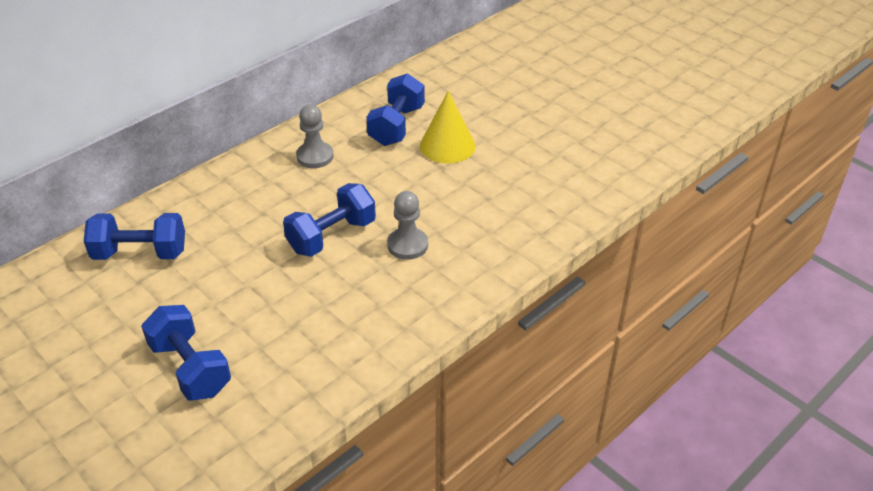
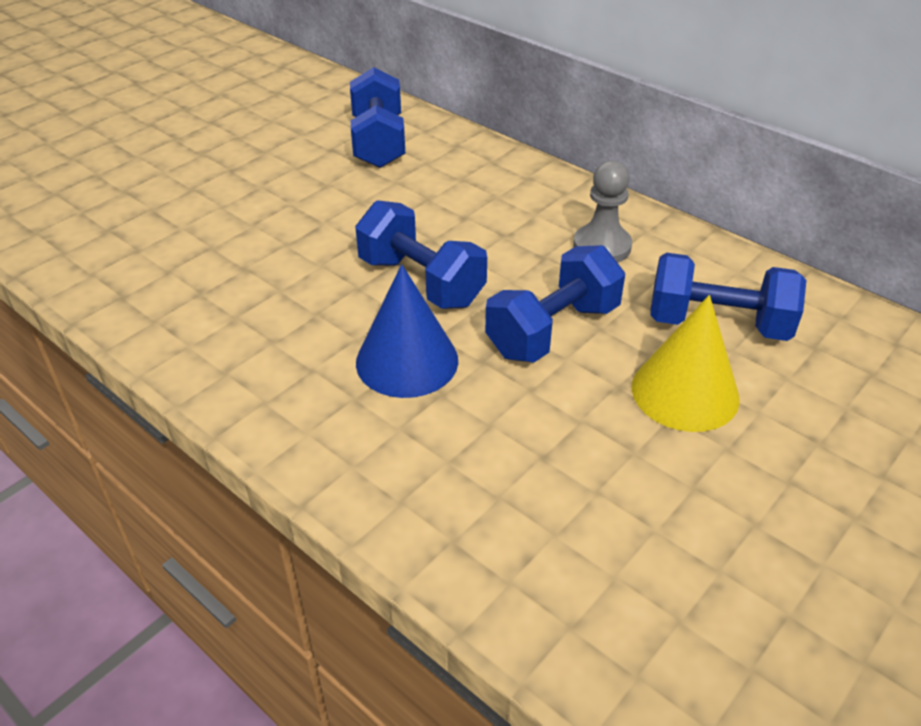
camera: 85 degrees right, 0 degrees up
(190, 368) = (187, 203): blue dumbbell -> blue dumbbell (553, 330)
(407, 245) = (407, 361): grey pawn -> blue cone

